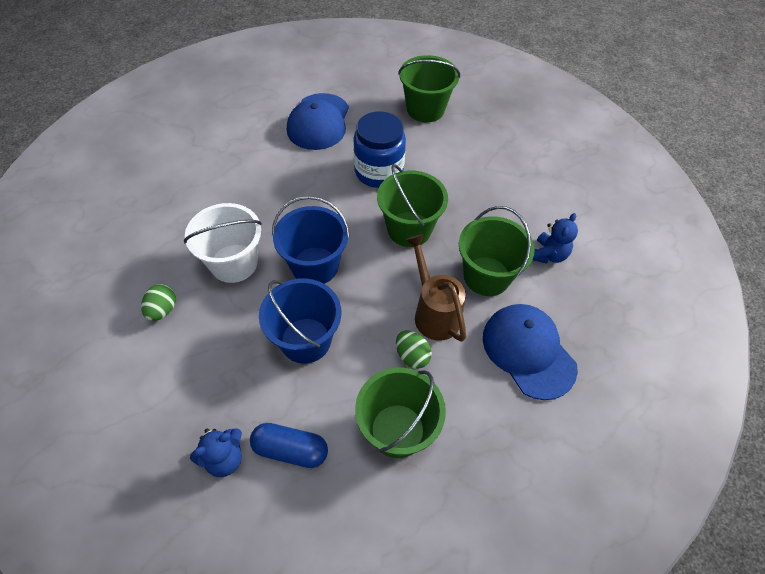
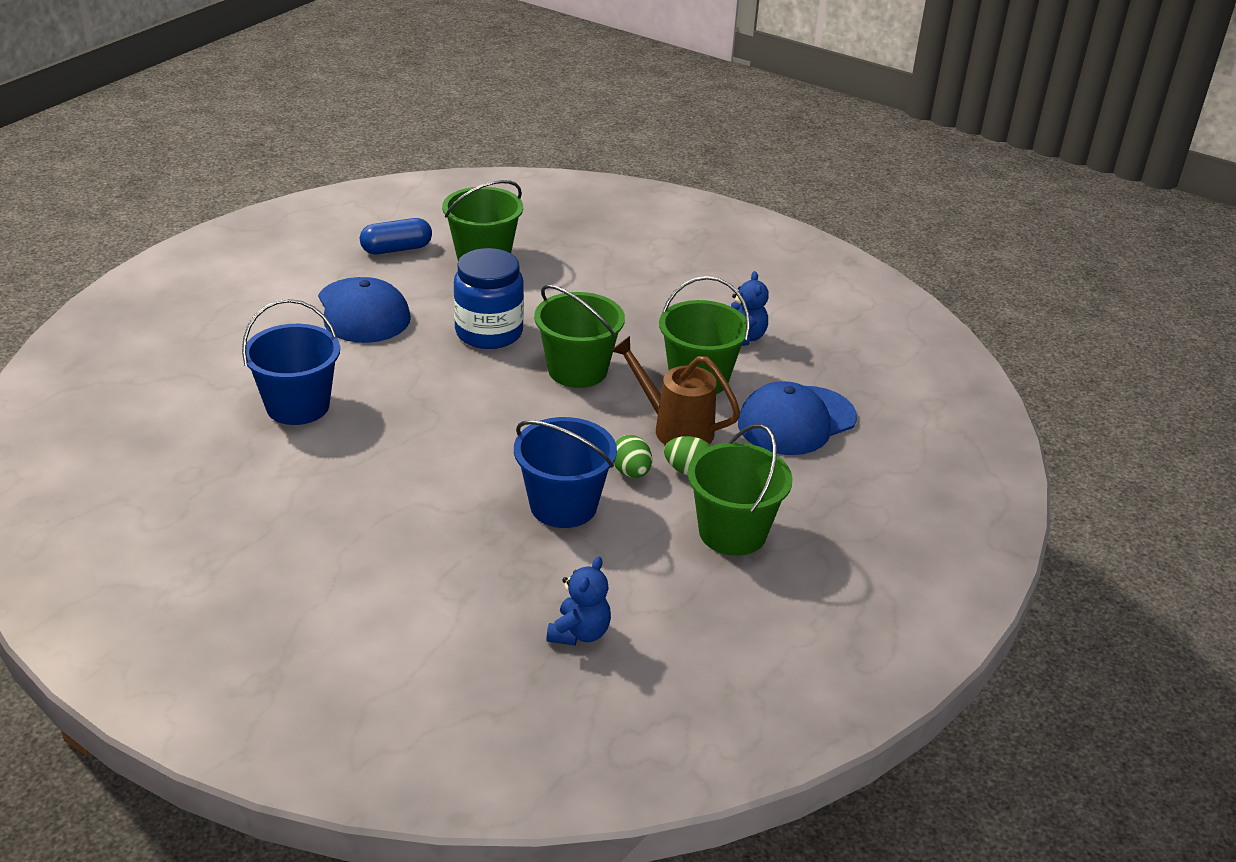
camera: 35 degrees left, 20 degrees down
(163, 310) = (364, 550): green egg -> green egg (631, 472)
(234, 263) = (404, 476): white bucket -> none
(290, 450) = (642, 595): blue capsule -> blue capsule (396, 249)
(315, 266) = (505, 441): blue bucket -> blue bucket (298, 406)
(528, 351) = (796, 421): blue cap -> blue cap turned 60 degrees counterclockwise

